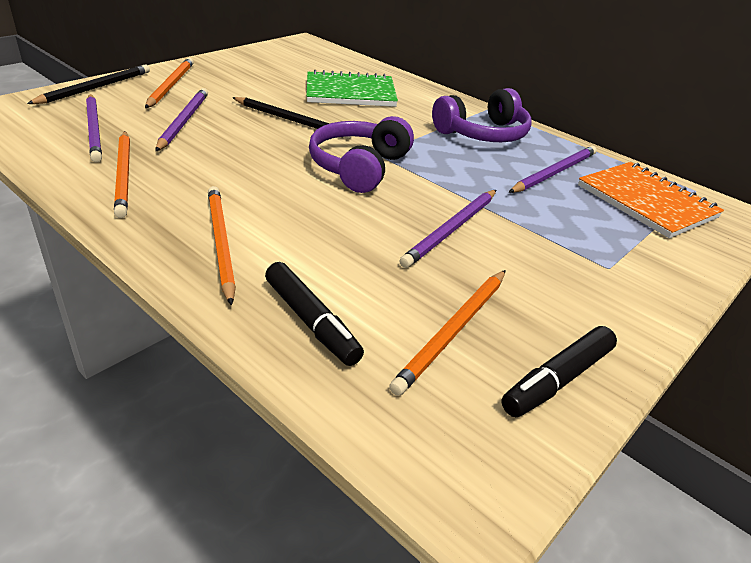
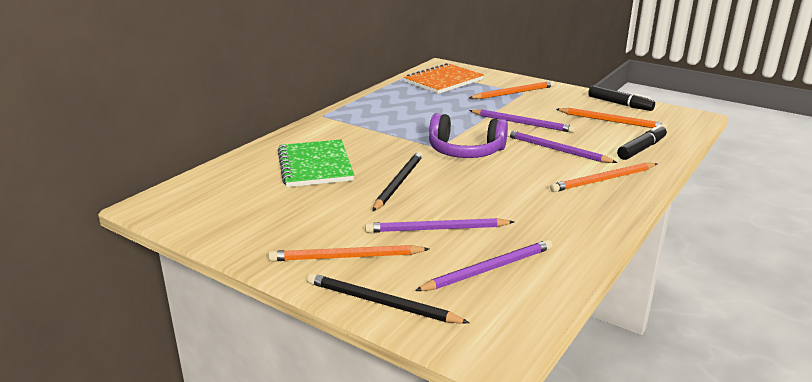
camera: 95 degrees left, 10 degrees down
(124, 175) = (556, 231): orange pencil -> orange pencil (514, 93)
(483, 134) = (375, 117): purple headphones -> none
(554, 172) = (423, 99): purple pencil -> purple pencil (556, 150)

